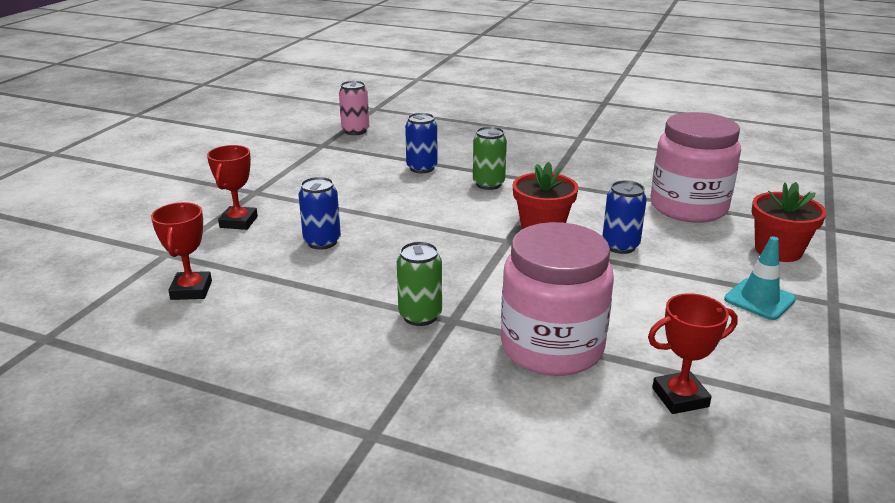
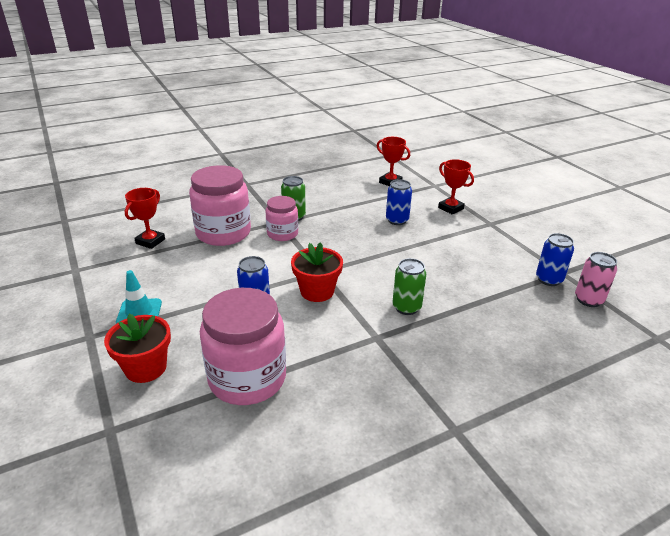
camera: 130 degrees right, 5 degrees up
(422, 168) = (469, 294): blue can -> blue can (549, 279)
(476, 300) = (282, 234): none -> pink jar

